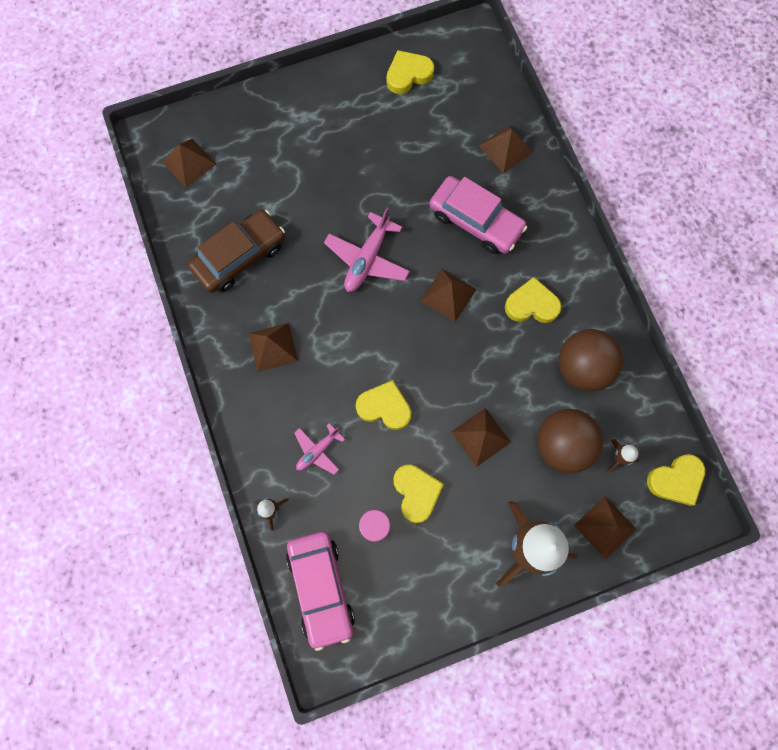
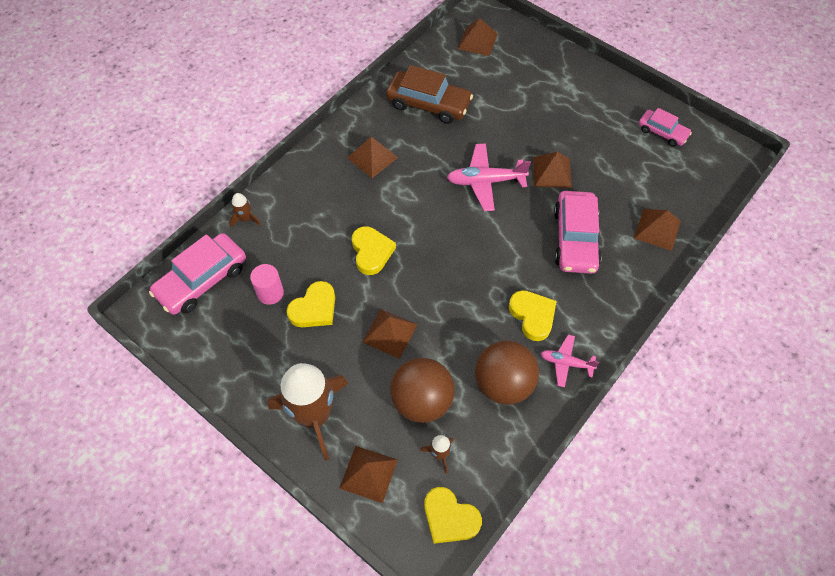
camera: 60 degrees right, 15 degrees down
(318, 451) = (309, 225): pink plane -> pink plane (566, 363)
(408, 74) = (662, 132): yellow heart -> pink car
(448, 295) = (496, 250): brown pyramid -> brown pyramid (552, 172)

